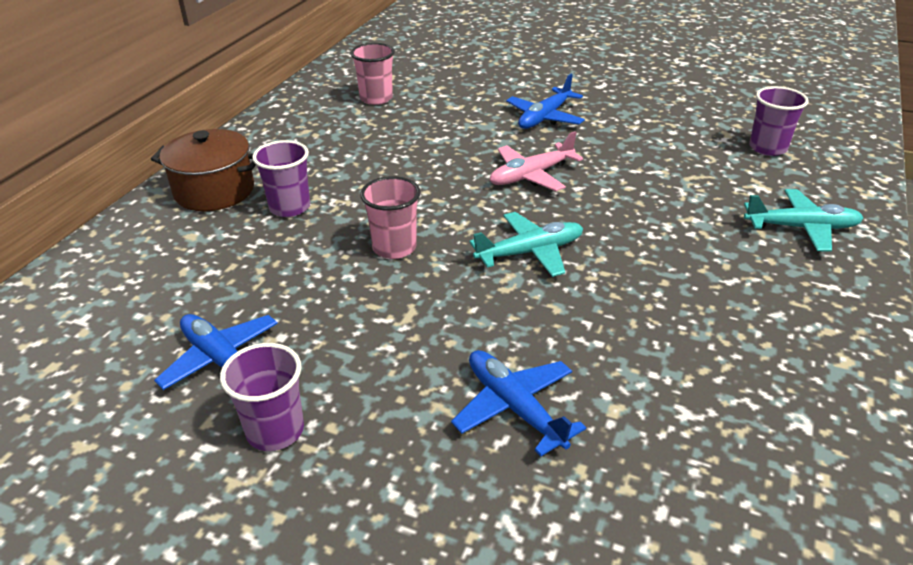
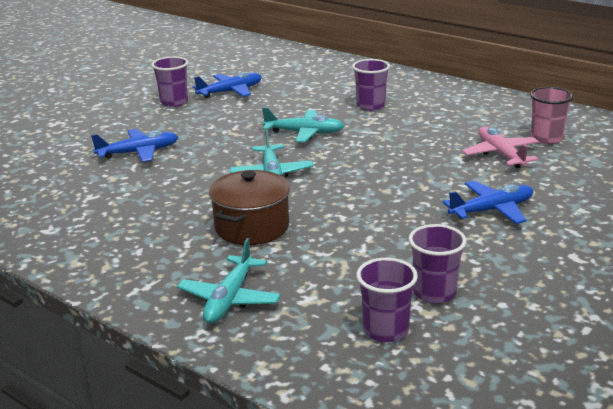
camera: 105 degrees right, 10 degrees down
(214, 191) = (402, 86): brown pot -> brown pot (252, 227)
(394, 247) = (304, 133): pink cup -> turquoise plane
(531, 175) = (379, 188): pink plane -> pink plane (500, 154)
(544, 117) = (492, 210): blue plane -> blue plane turned 105 degrees clockwise
(699, 133) = (434, 293): none -> purple cup

